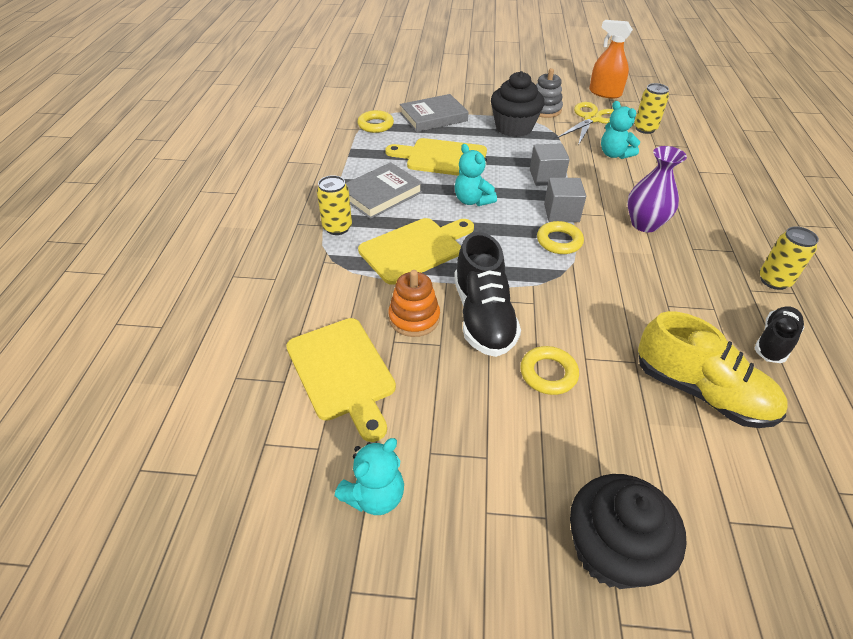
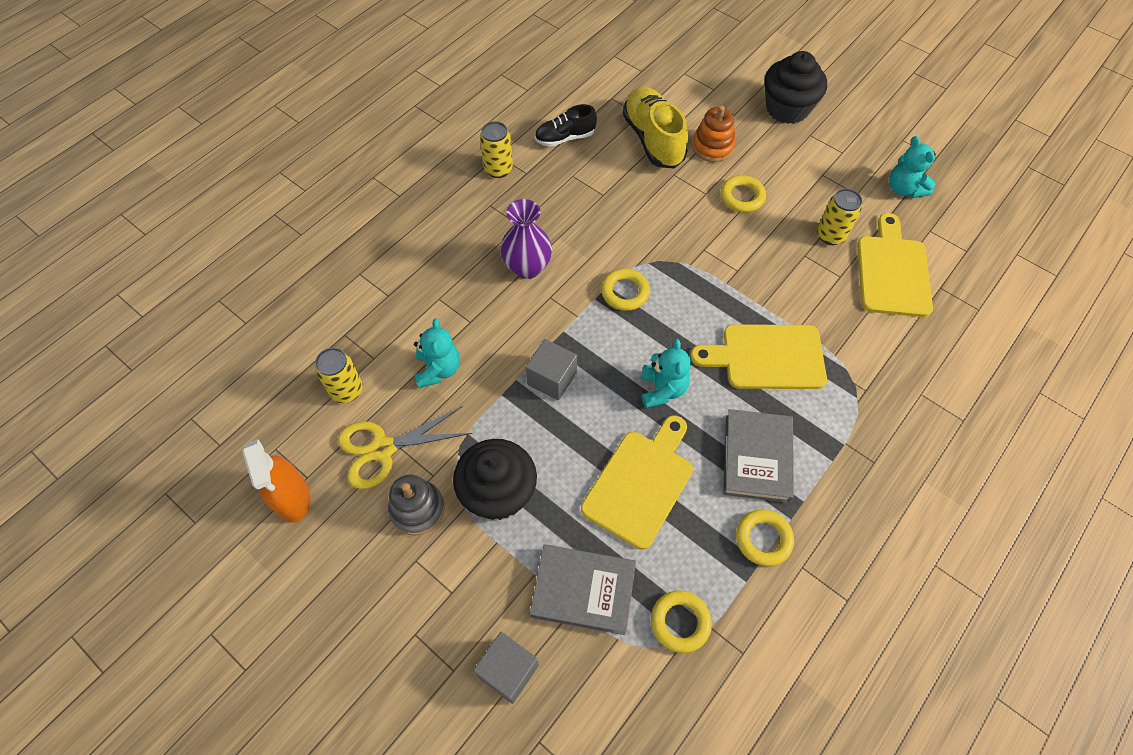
camera: 145 degrees left, 15 degrees up
(337, 227) = (832, 430): yellow can -> yellow can (831, 235)
(352, 164) = (763, 539): none -> yellow ring
(374, 495) = (904, 189): turquoise teddy bear -> turquoise teddy bear turned 105 degrees counterclockwise
(381, 194) = (757, 458): grey book -> grey book turned 75 degrees counterclockwise
(414, 318) = (812, 286): orange stacking toy -> orange stacking toy (712, 147)
(442, 158) = (640, 483): yellow cutting board -> yellow cutting board turned 105 degrees counterclockwise
(483, 316) = (754, 259): black shoe -> none
(561, 213) = (588, 322): grey cube -> grey cube (508, 671)

